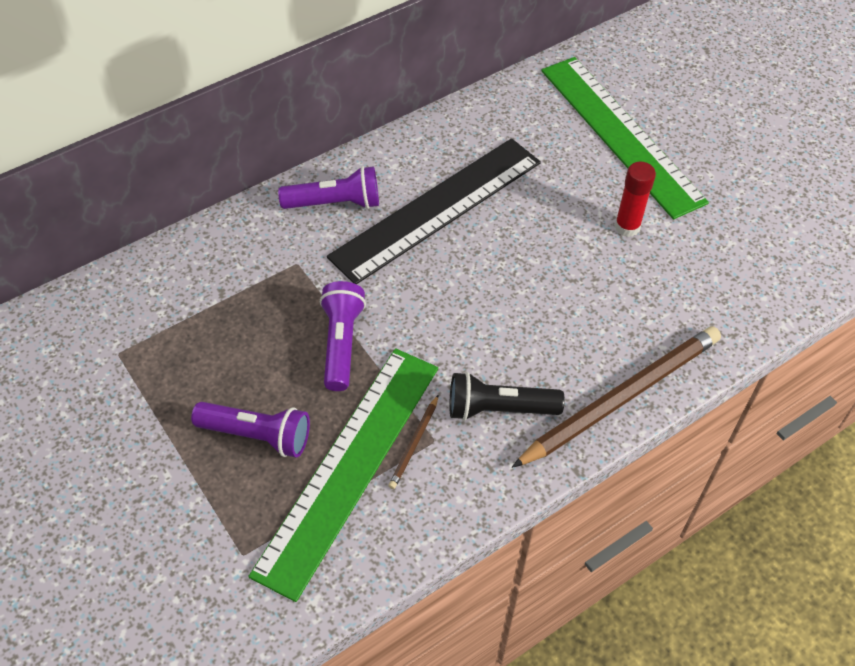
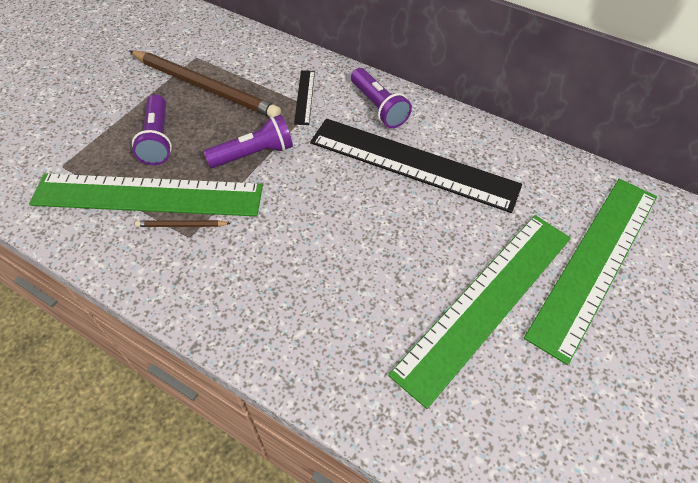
camera: 65 degrees right, 0 degrees up
(274, 264) = (304, 97): none -> black ruler
(498, 409) = (235, 268): black flashlight -> none
(621, 397) = (286, 357): brown pencil -> brown pencil (205, 87)
(627, 227) = (486, 302): red glue stick -> green ruler

